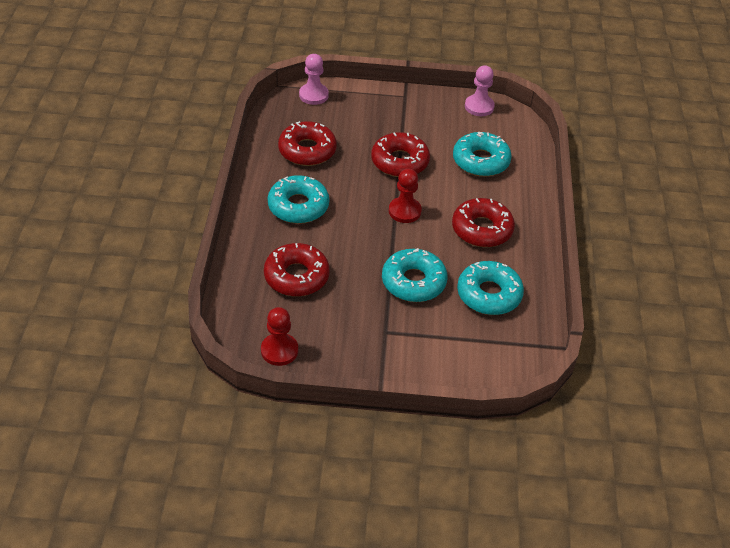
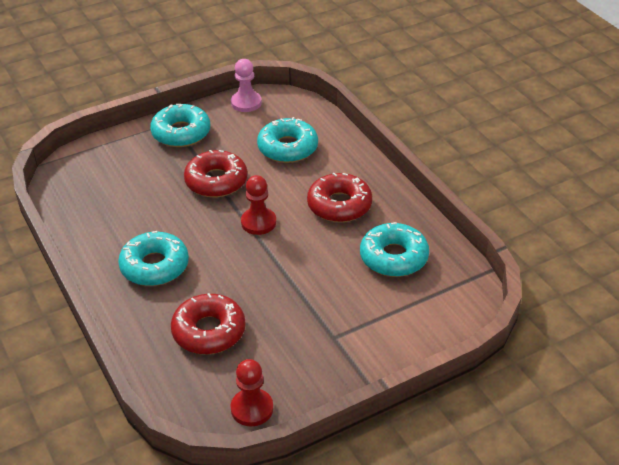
camera: 30 degrees left, 5 degrees down
(307, 150) = (119, 211): red donut -> none
(313, 95) = (82, 159): pink pawn -> none
(413, 282) = (320, 280): turquoise donut -> turquoise donut (181, 133)

